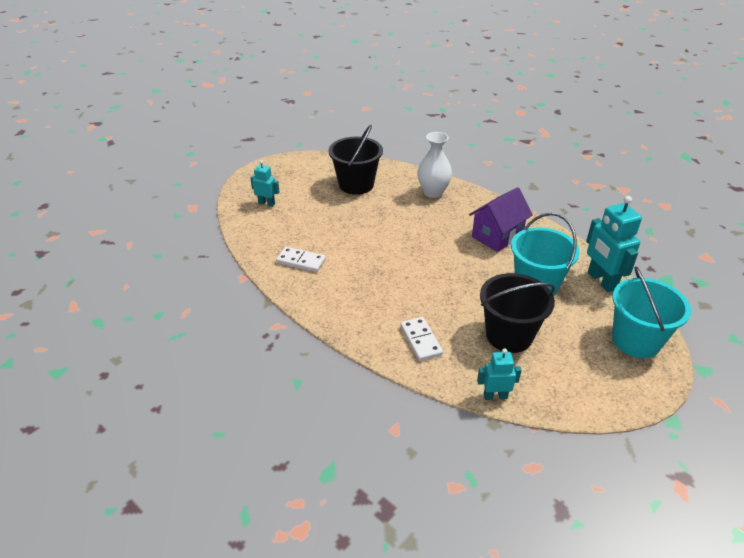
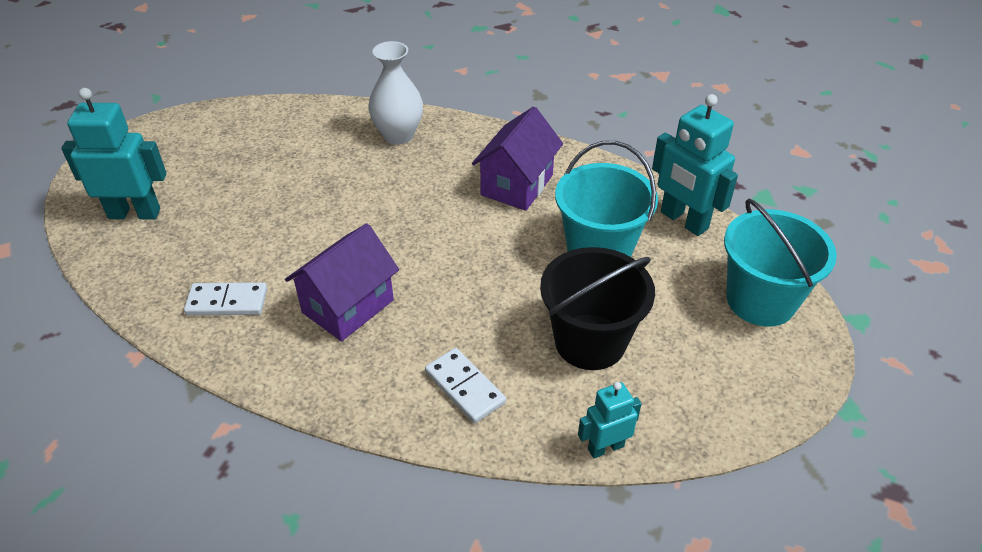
camera: 20 degrees left, 5 degrees up
(266, 203) = (134, 213): turquoise robot -> turquoise robot, size x1.76
(356, 184) = (274, 148): black bucket -> none
(368, 280) = (348, 306): none -> purple house

